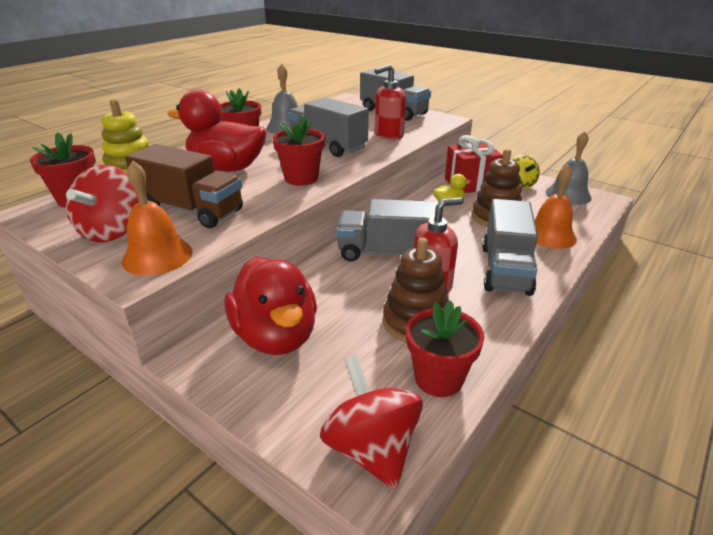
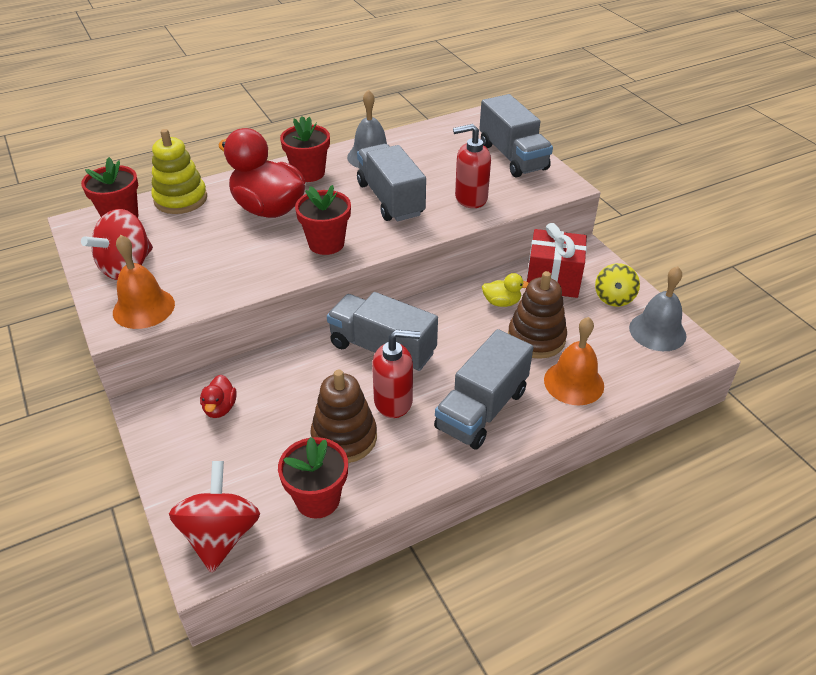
camera: 25 degrees right, 10 degrees up
(191, 210) = (201, 260): brown truck -> none
(276, 336) = (220, 408): red duck -> red duck, size x0.44

